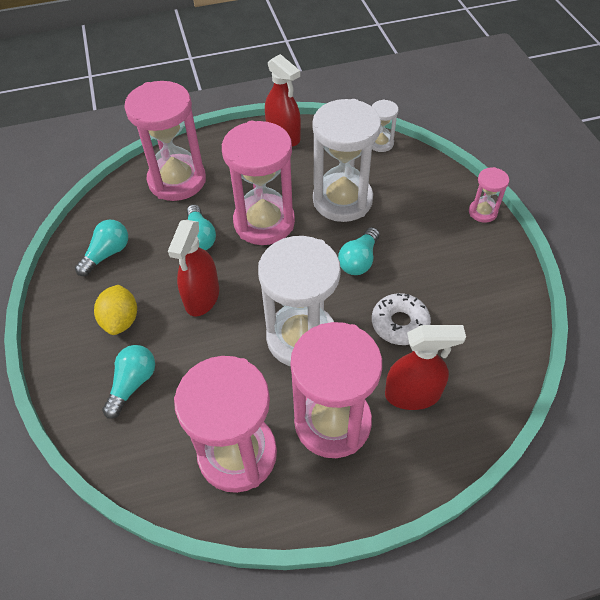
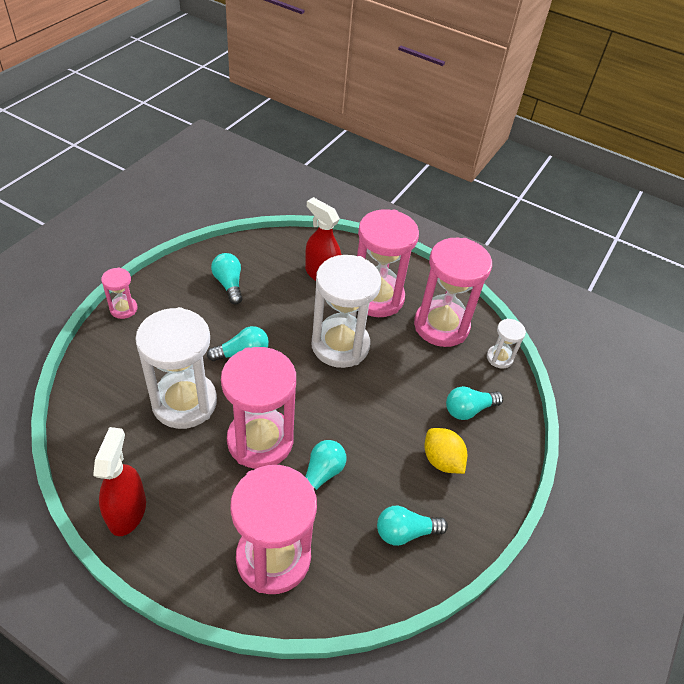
camera: 140 degrees left, 5 degrees down
(121, 320) = (441, 460): yellow lemon -> yellow lemon turned 75 degrees counterclockwise
(202, 297) = (370, 425): red spray bottle -> none
(380, 143) = (78, 420): white hourglass -> white hourglass (499, 358)
(400, 323) = (277, 303): white donut -> none
(459, 301) = (229, 284): none -> turquoise light bulb

